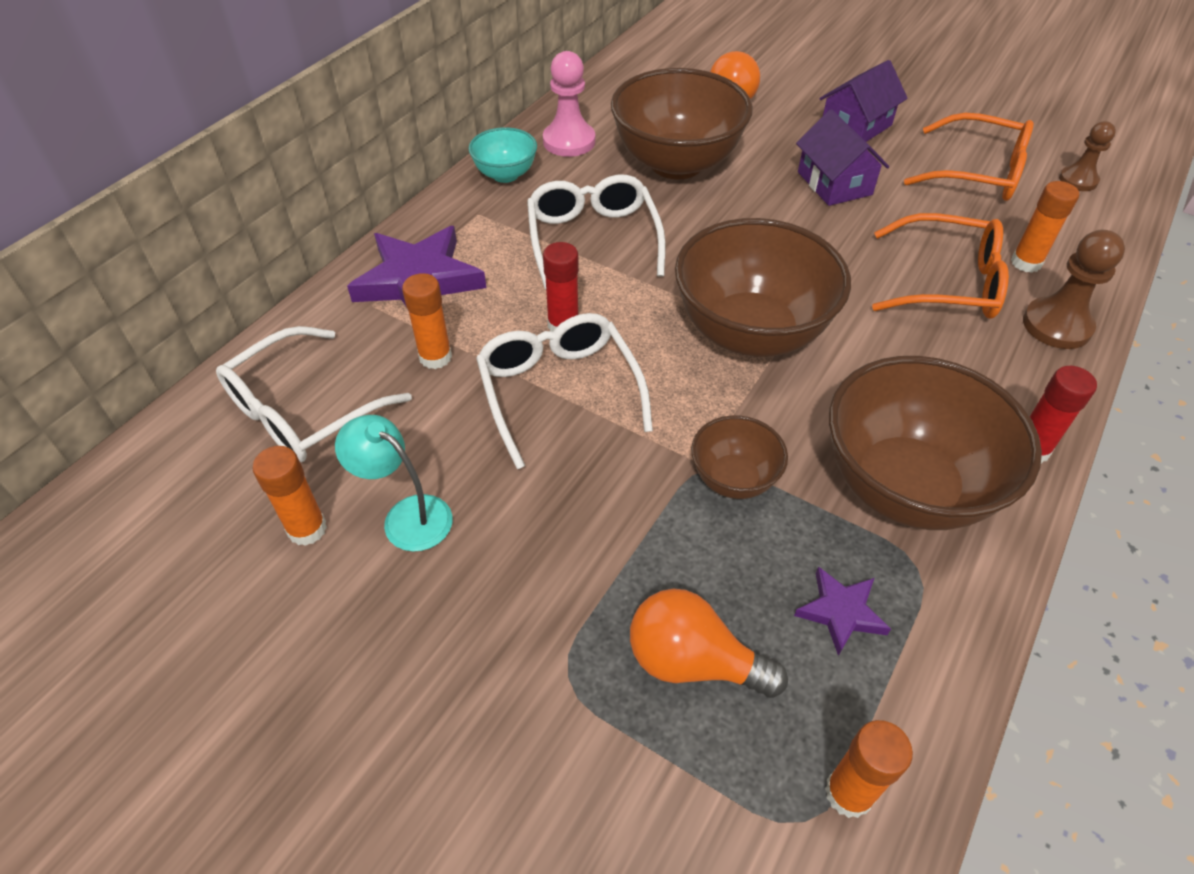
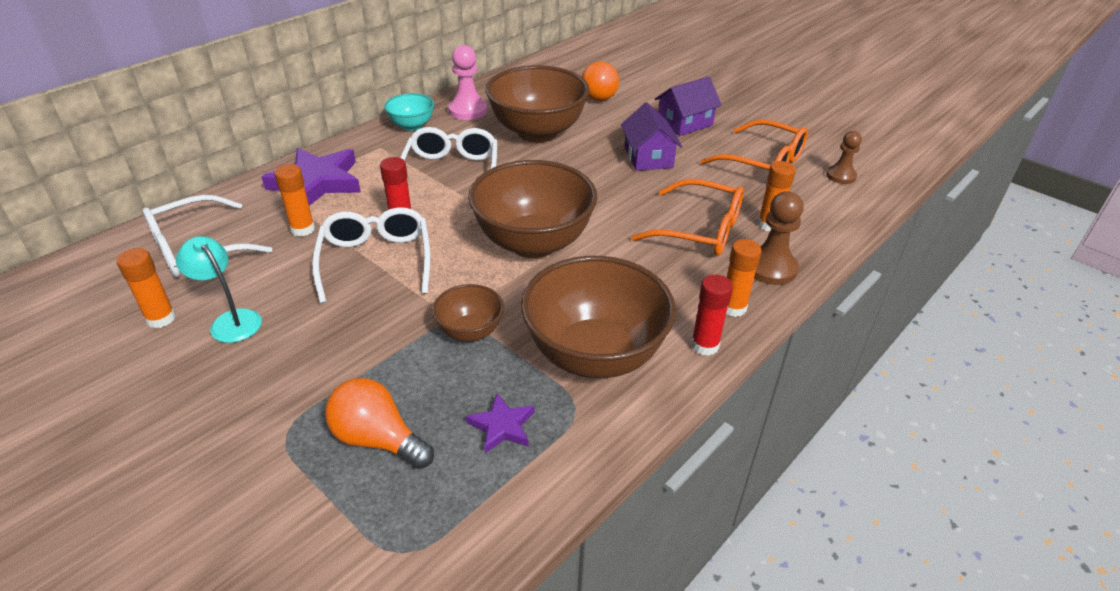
camera: 10 degrees right, 10 degrees down
(848, 793) = (444, 540): orange glue stick -> orange glue stick (733, 308)

